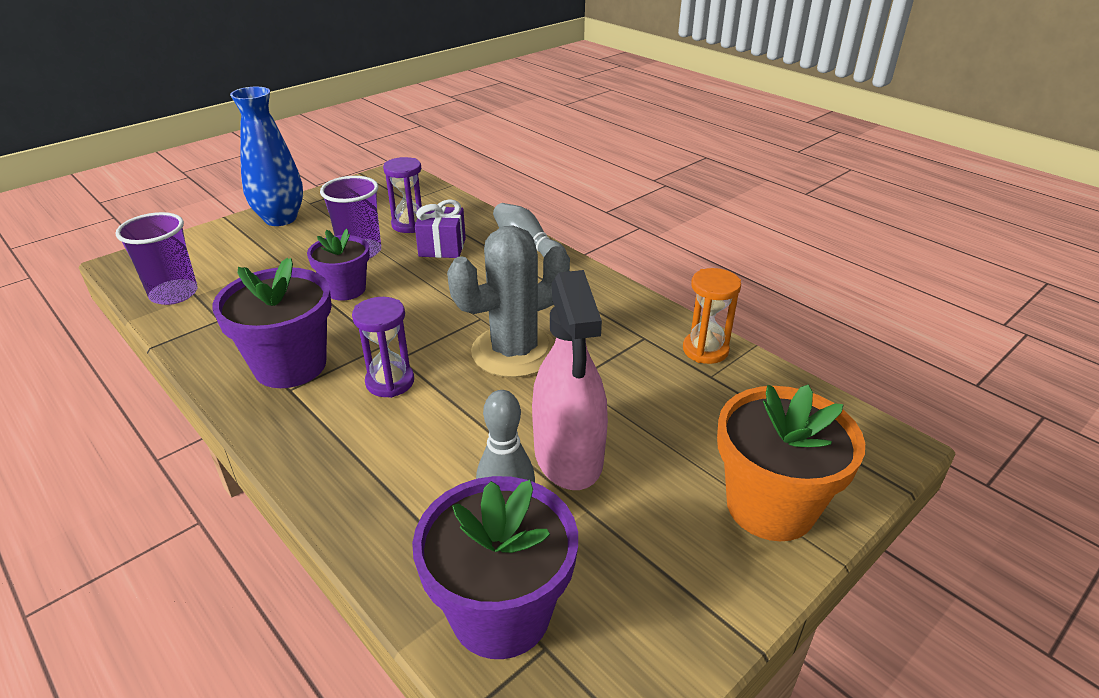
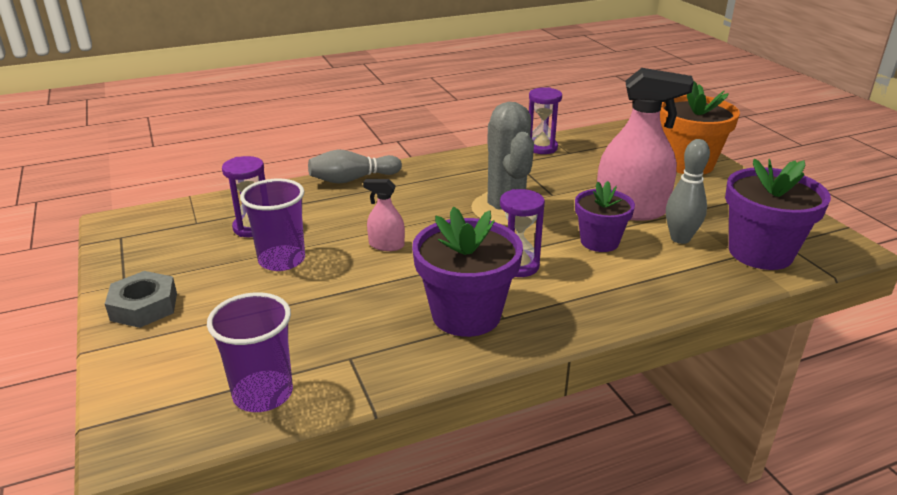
camera: 70 degrees left, 5 degrees down
(280, 219) = (144, 306): blue vase -> grey nut
(346, 289) = (352, 274): purple flower pot -> purple flower pot (599, 241)
(404, 294) = (386, 245): none -> pink spray bottle
(442, 247) = (317, 217): purple gift -> none
(705, 350) = (541, 148): orange hourglass -> purple hourglass

